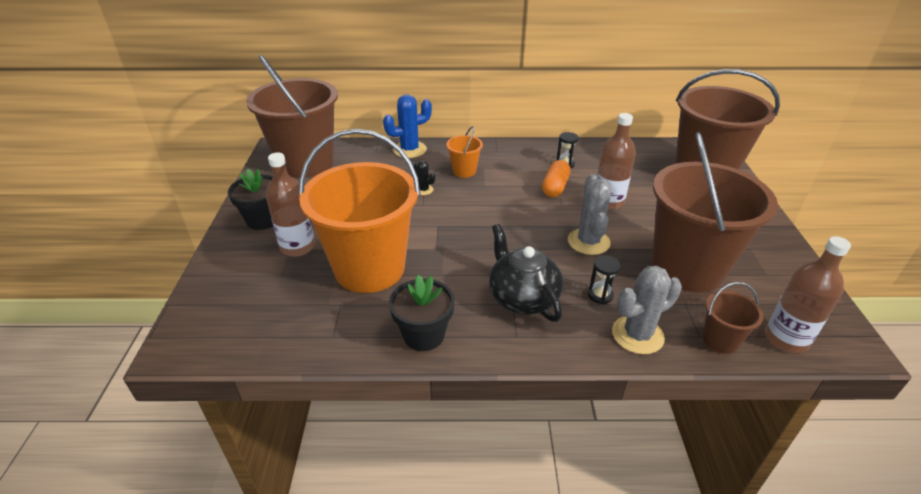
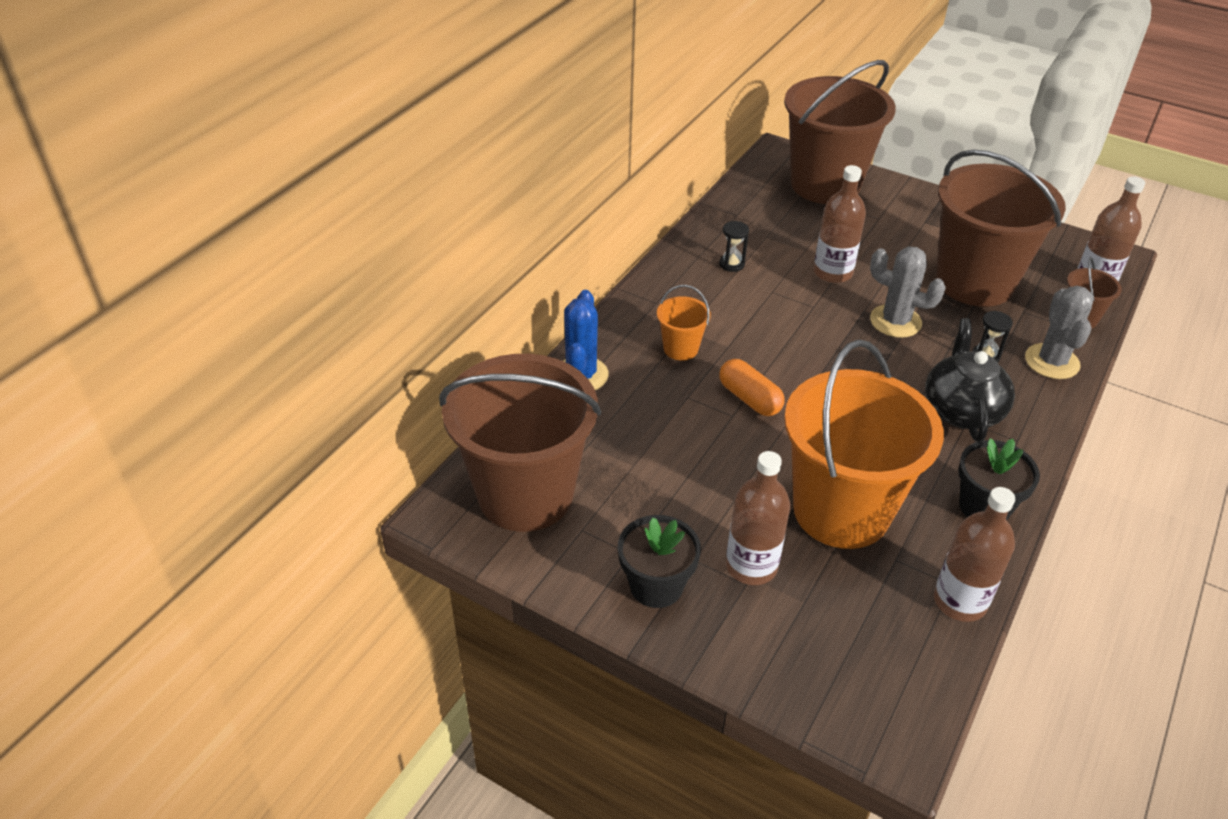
camera: 60 degrees left, 5 degrees up
(317, 345) = (959, 601): none -> brown bottle
(423, 190) = (698, 401): black cactus -> none
(522, 298) = (961, 410): black teapot -> black teapot turned 90 degrees clockwise
(555, 187) = (775, 294): orange capsule -> orange capsule (749, 398)

